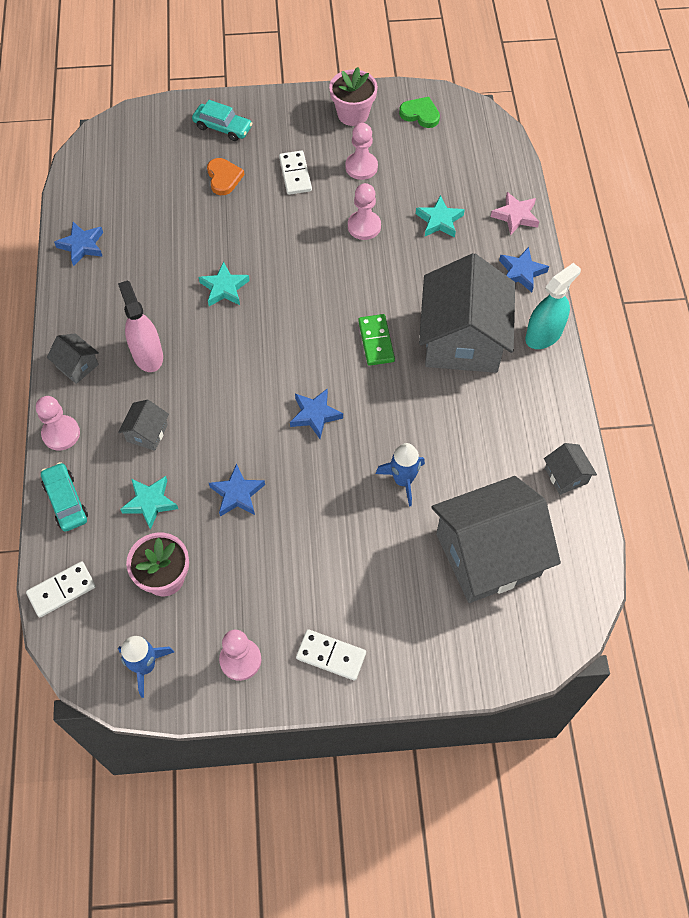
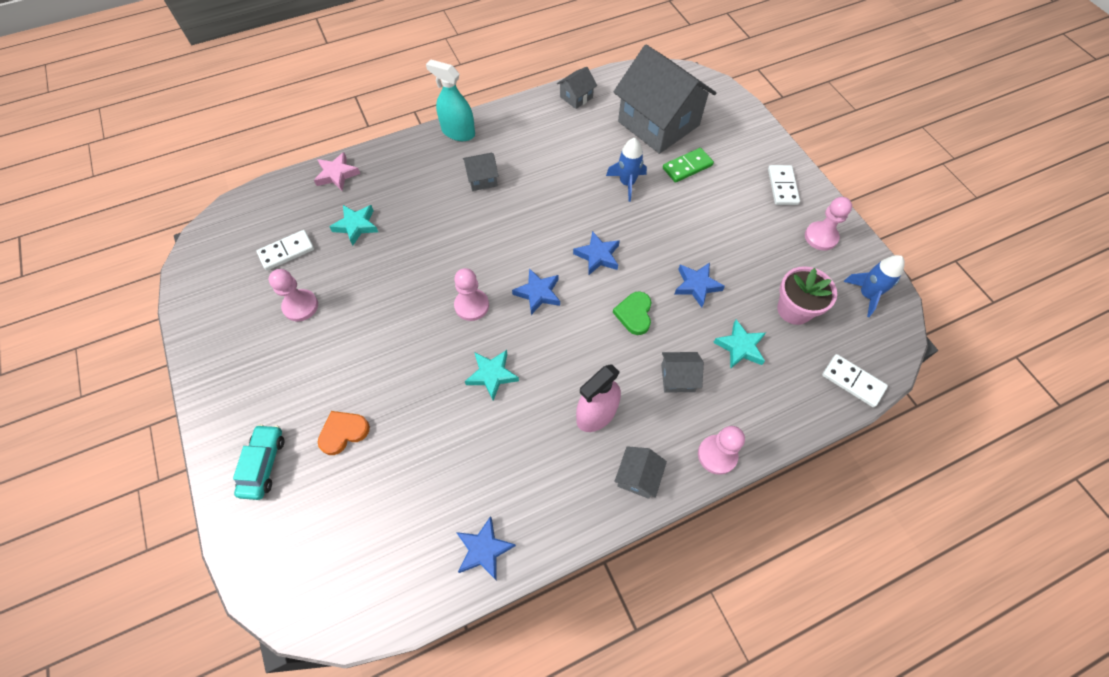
camera: 110 degrees left, 0 degrees up
(66, 501) = (777, 417): turquoise car -> none
(295, 174) = (323, 362): white domino -> white domino (286, 251)
(353, 114) = (223, 336): pink flower pot -> none
(364, 226) = (379, 281): pink pawn -> pink pawn (471, 305)
(376, 341) = (506, 235): green domino -> green domino (687, 167)
(420, 114) = (216, 276): green heart -> green heart (634, 314)
(462, 340) = (482, 179): grey house -> grey house, size x0.42
(521, 272) = (399, 158): blue star -> blue star (538, 293)

